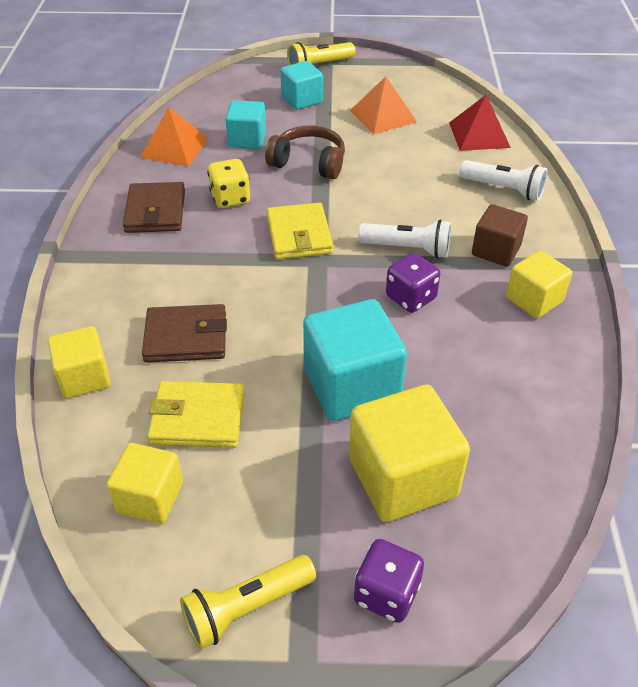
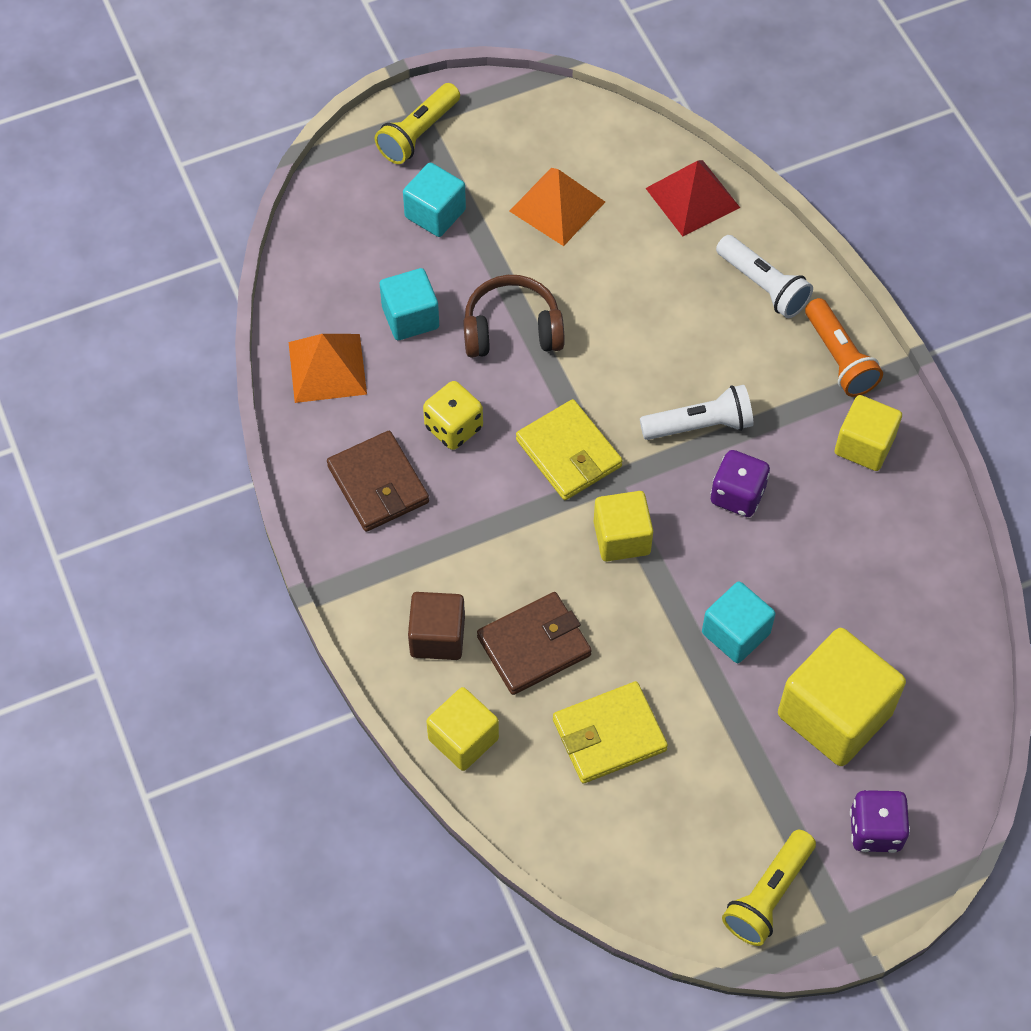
camera: 25 degrees left, 15 degrees up
(150, 497) = (620, 835): yellow cube -> yellow cube (621, 537)
(351, 386) = (735, 633): turquoise cube -> turquoise cube, size x0.60
(496, 251) = (795, 389): brown cube -> brown cube (437, 637)
(503, 189) = (763, 286): white flashlight -> white flashlight turned 45 degrees clockwise
(541, 243) = (839, 358): none -> orange flashlight

